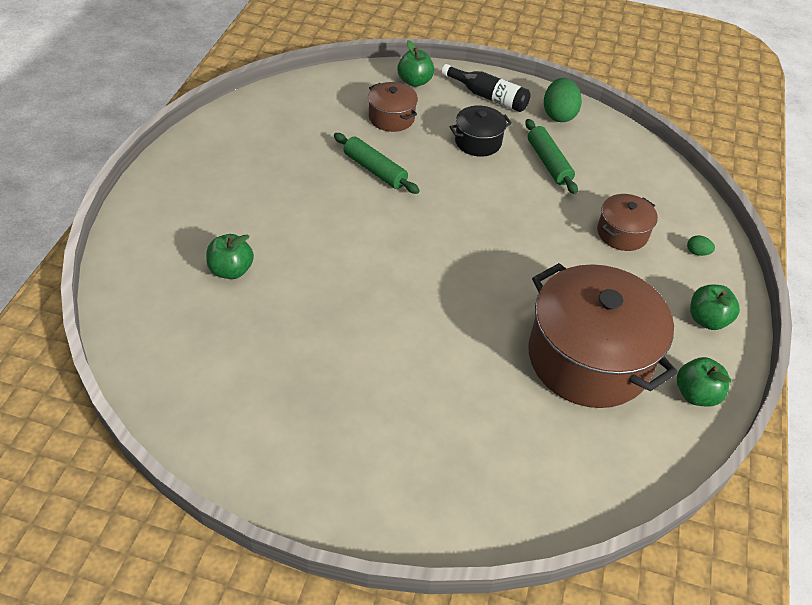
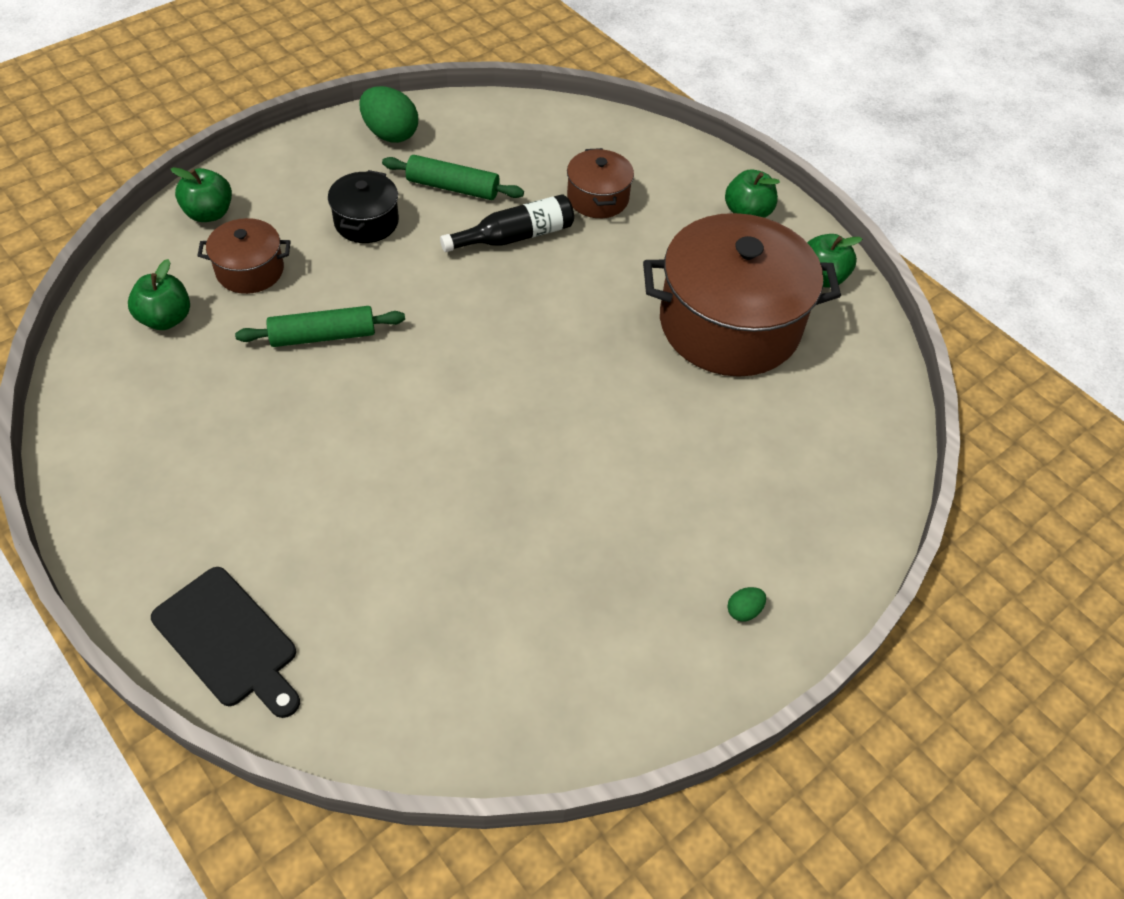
camera: 55 degrees left, 5 degrees up
(143, 243) = (228, 641): none -> black cutting board
(231, 270) = (361, 565): green apple -> green apple (166, 319)
(488, 97) = (303, 169): black bottle -> black bottle (515, 236)
(697, 252) = (665, 164): green egg -> green egg (743, 611)

